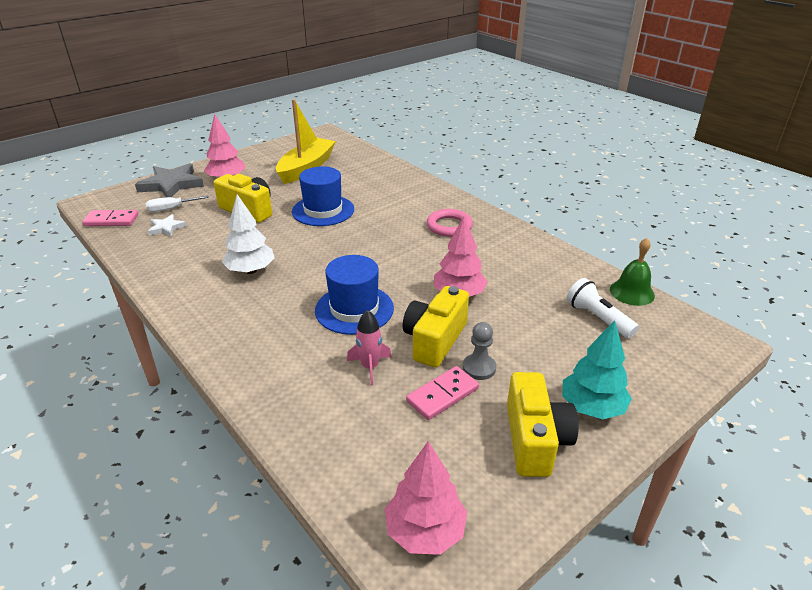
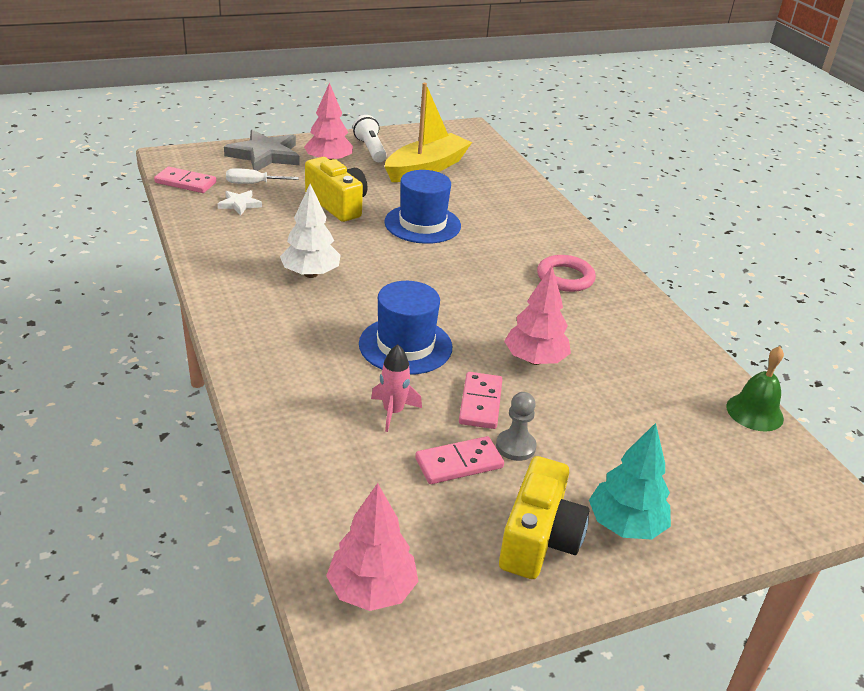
camera: 15 degrees right, 0 degrees up
(435, 340) = (480, 403): yellow camera -> pink domino
(598, 318) = (692, 431): white flashlight -> white flashlight (370, 149)

